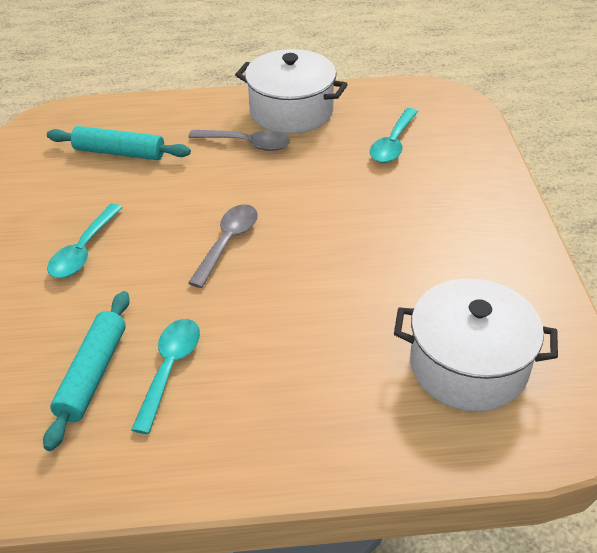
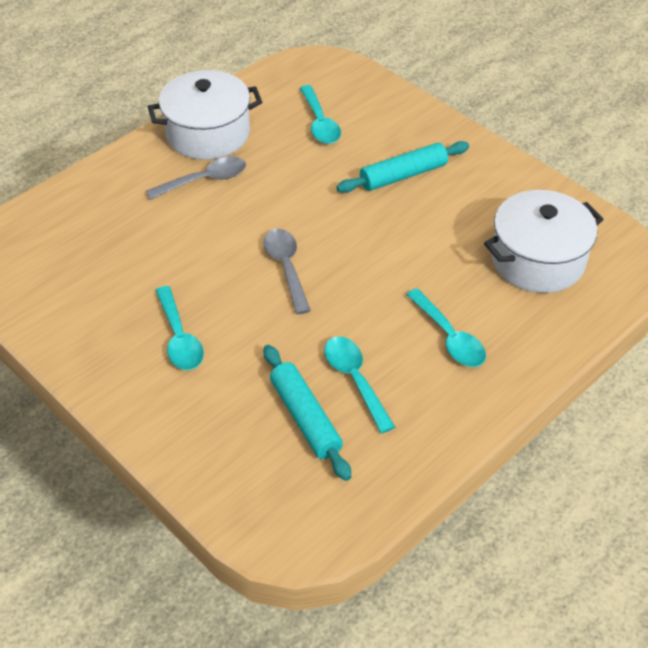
camera: 40 degrees left, 5 degrees up
(119, 153) = (103, 243): turquoise rolling pin -> turquoise rolling pin (403, 175)
(296, 385) = (449, 337): none -> turquoise spoon

